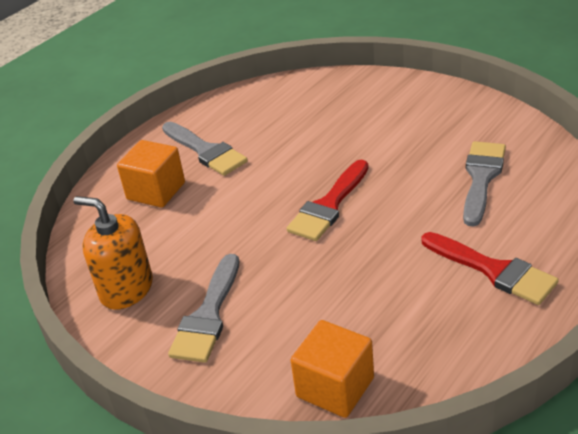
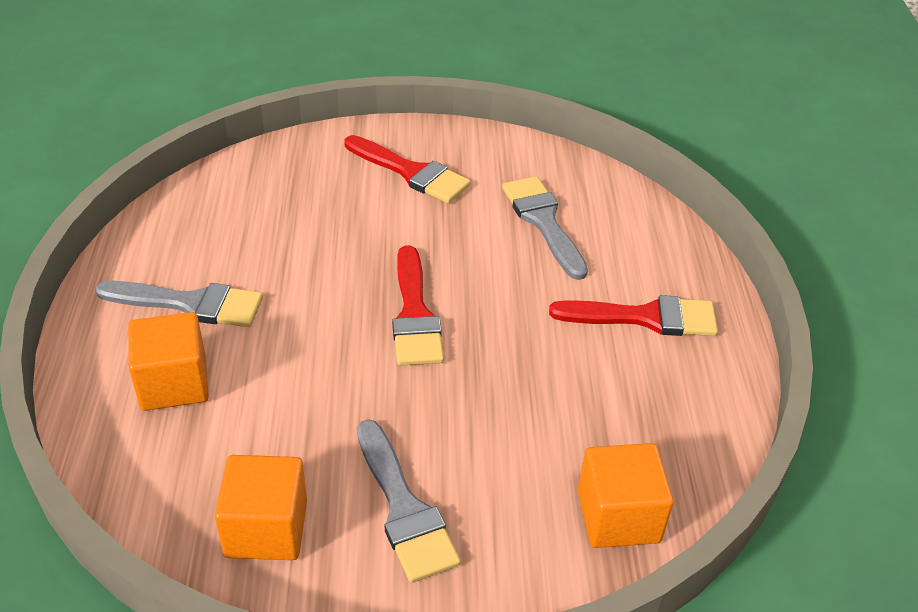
camera: 45 degrees left, 5 degrees up
(126, 289) = (266, 528): orange soap dispenser -> orange cube
(417, 116) = (411, 172): none -> red brush

